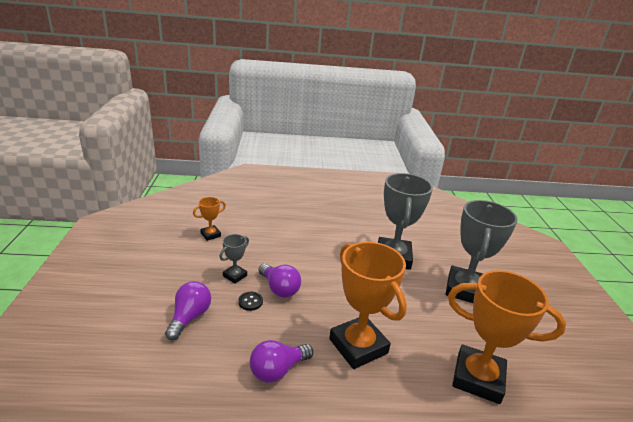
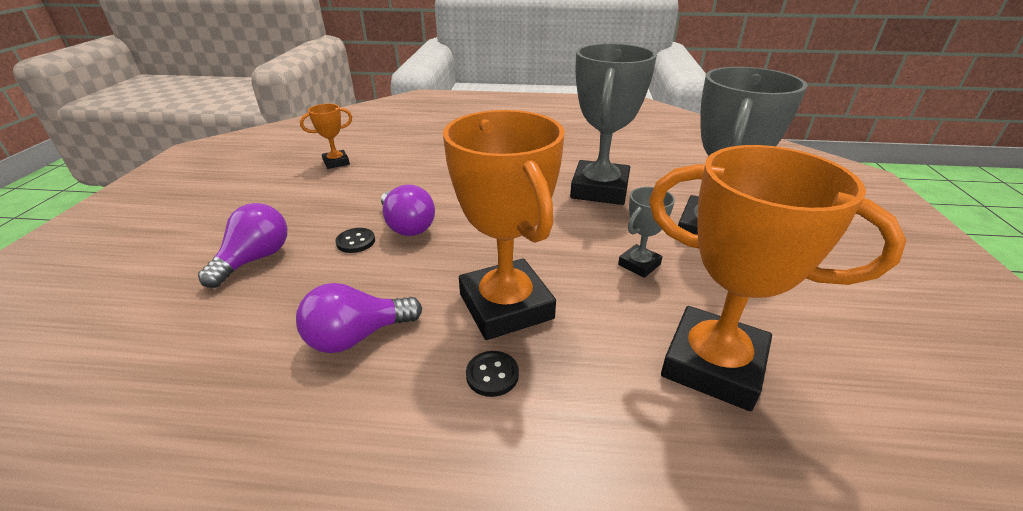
camera: 10 degrees right, 5 degrees up
(235, 276) = (347, 209): grey trophy -> grey trophy (639, 264)
(363, 391) = (492, 375): none -> black button

